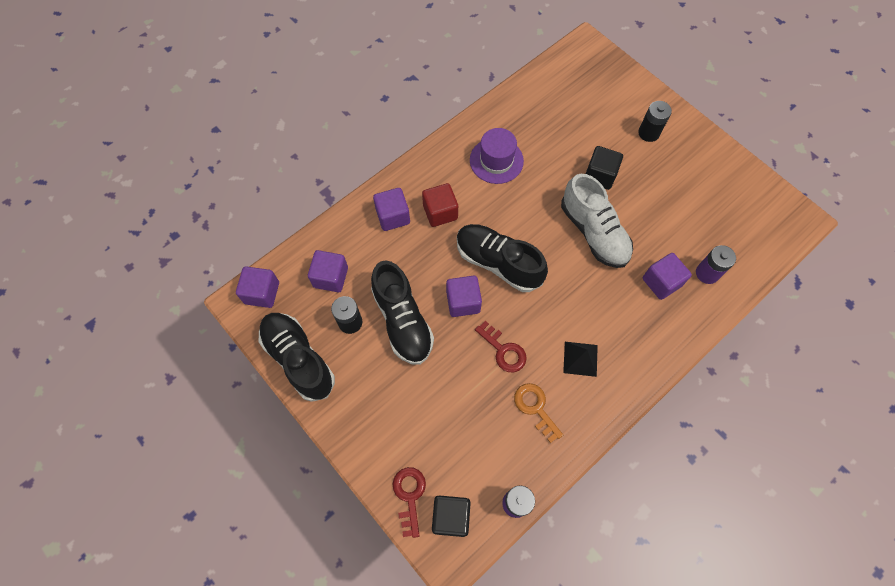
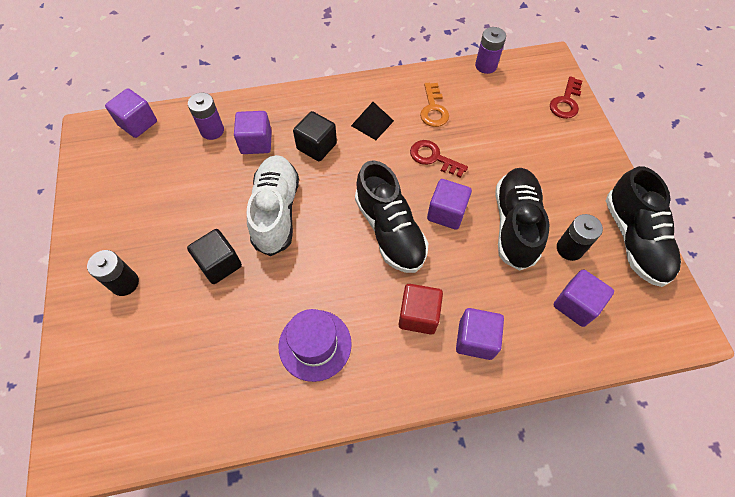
camera: 150 degrees left, 5 degrees down
(262, 293) = (661, 326): purple cube -> purple cube (138, 123)
(451, 517) = (539, 78): black cube -> black cube (316, 146)
(503, 350) = (433, 158): red key -> red key turned 45 degrees counterclockwise

